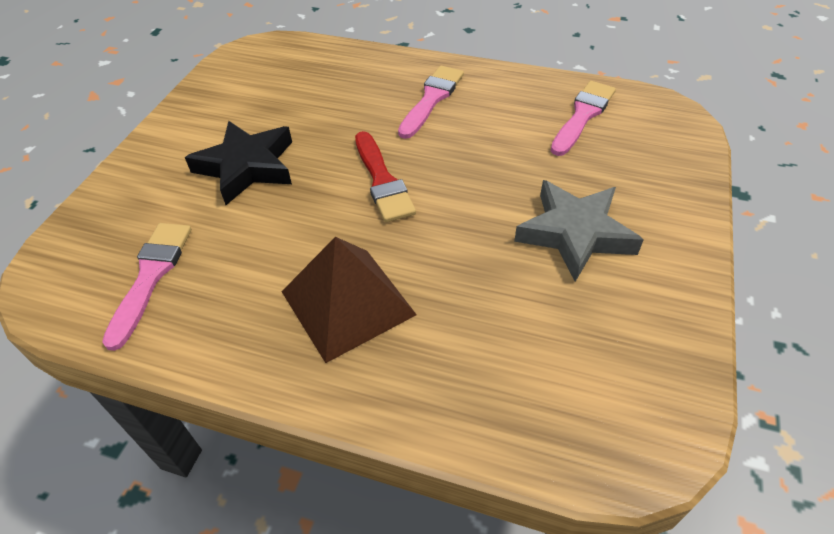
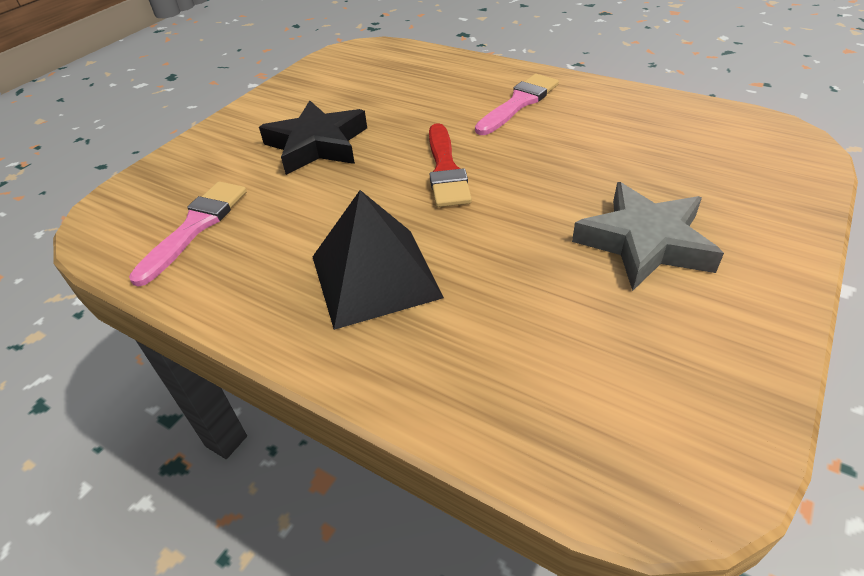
camera: 15 degrees right, 5 degrees down
(348, 303) = (375, 276): brown pyramid -> black pyramid
(582, 115) = (681, 131): pink brush -> none

